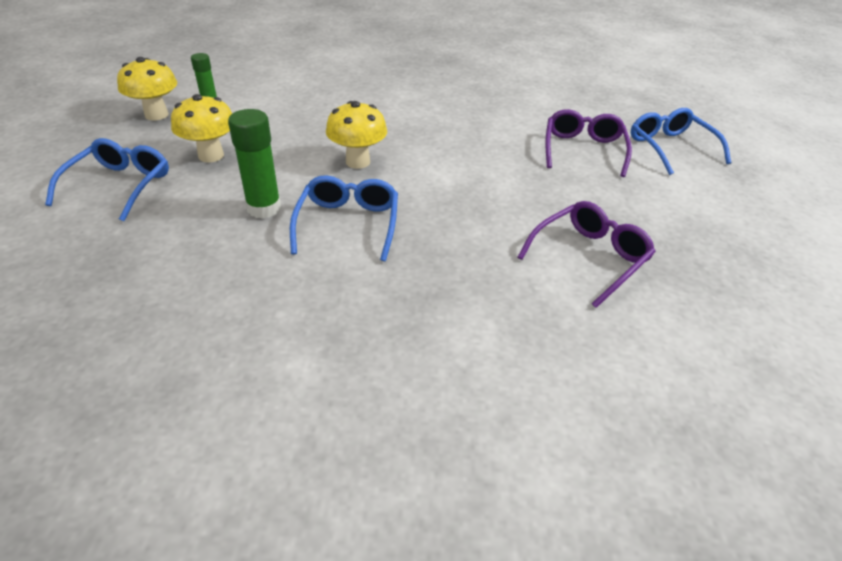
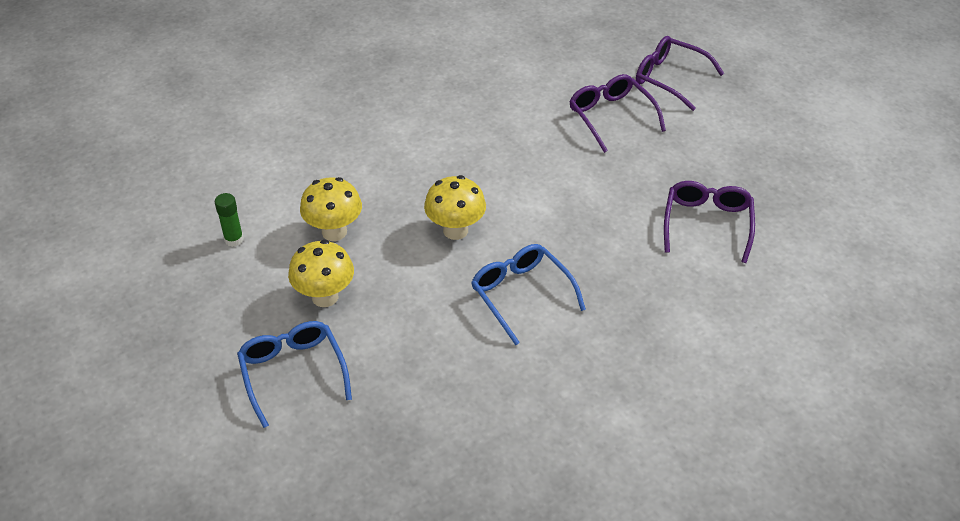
camera: 35 degrees left, 5 degrees up
(156, 115) = (203, 283): yellow mushroom -> yellow mushroom (334, 232)
(264, 208) = (442, 320): green glue stick -> none
(670, 147) = (669, 78): blue glasses -> purple glasses

